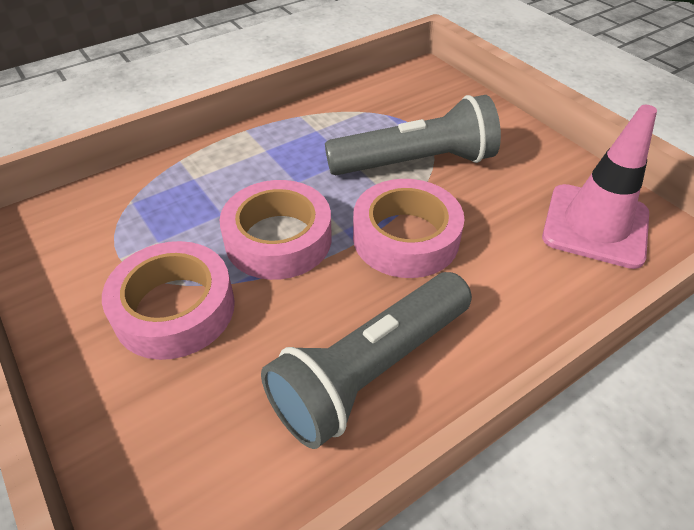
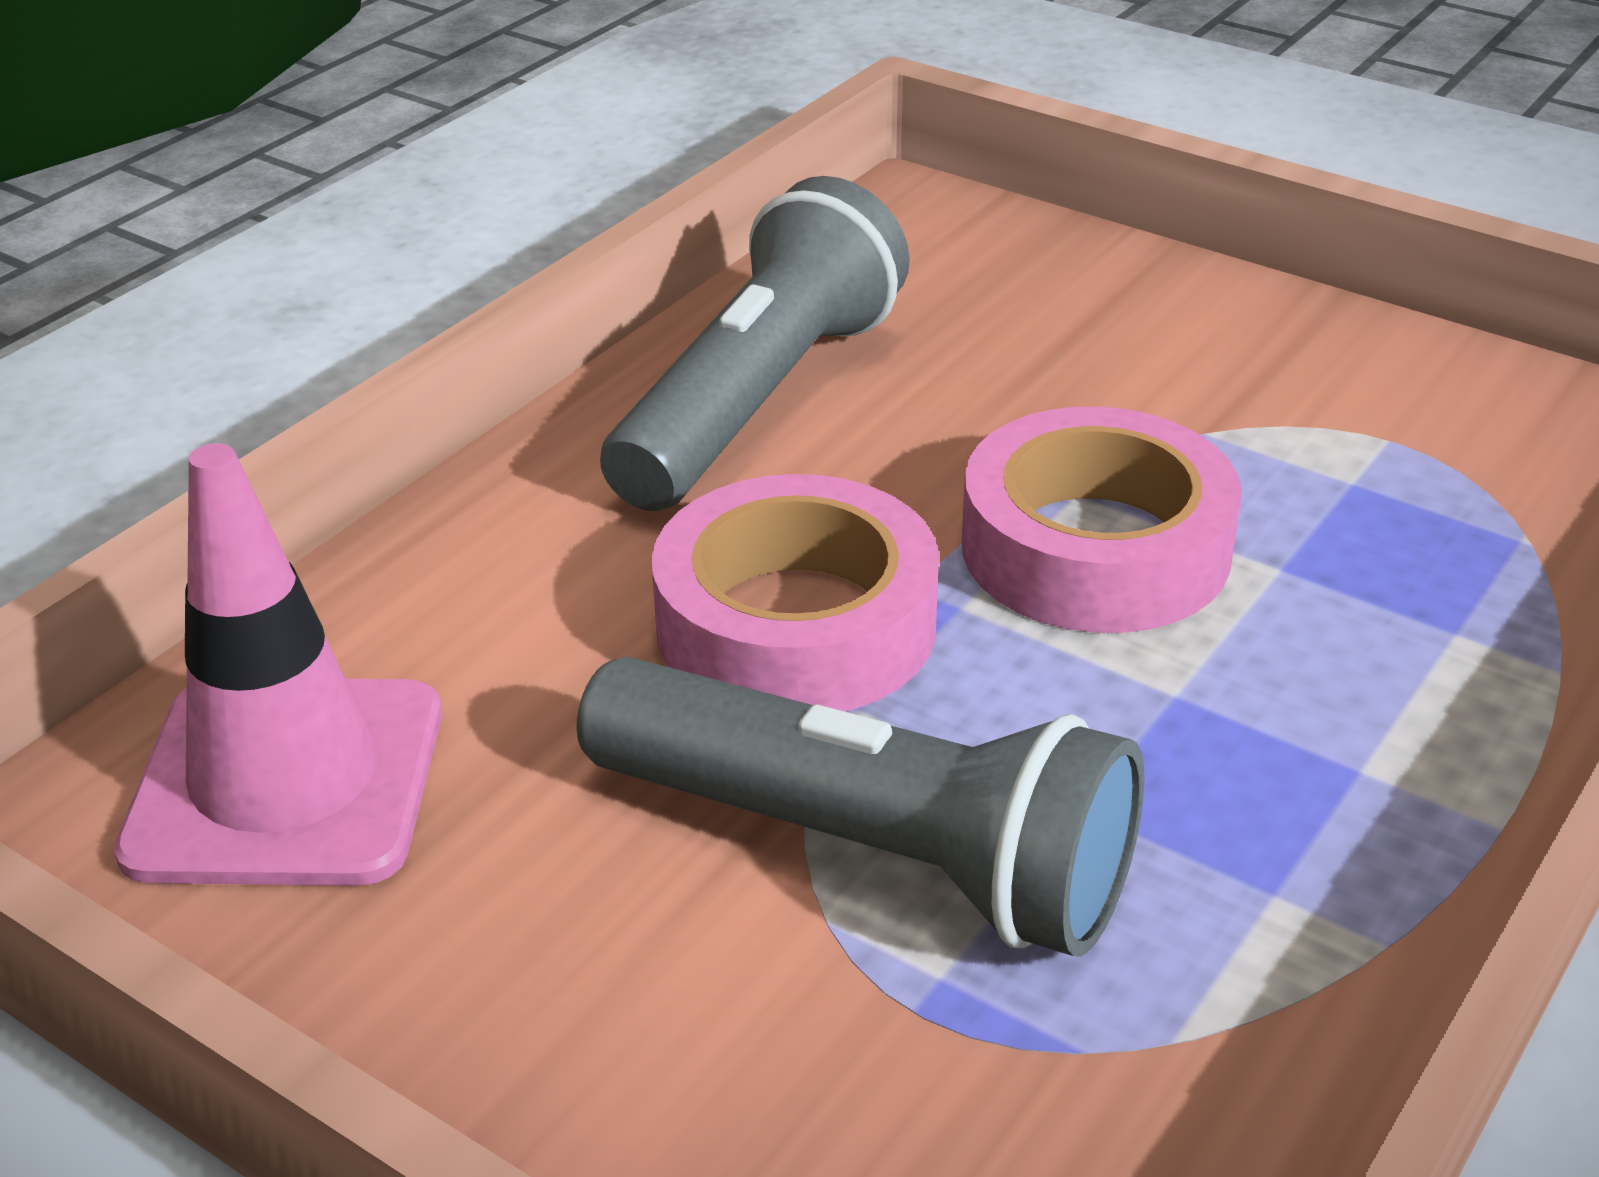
camera: 160 degrees right, 10 degrees down
(174, 309) = (1179, 394): pink tape -> none
(415, 163) = (867, 850): grey flashlight -> grey flashlight turned 120 degrees counterclockwise

